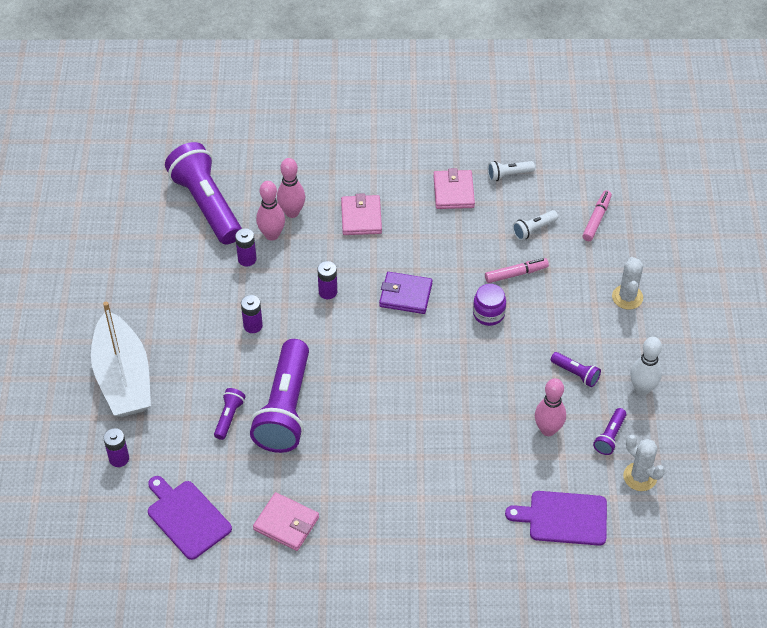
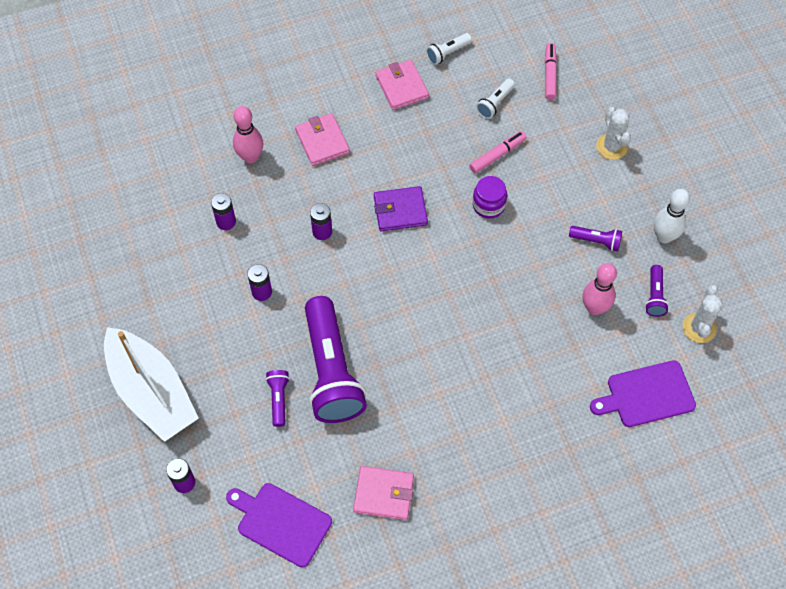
camera: 20 degrees left, 10 degrees up
(206, 205) = (160, 175): purple flashlight -> none
(272, 235) = (240, 187): pink bowling pin -> none
(640, 477) = (699, 328): white cactus -> white cactus turned 75 degrees clockwise

